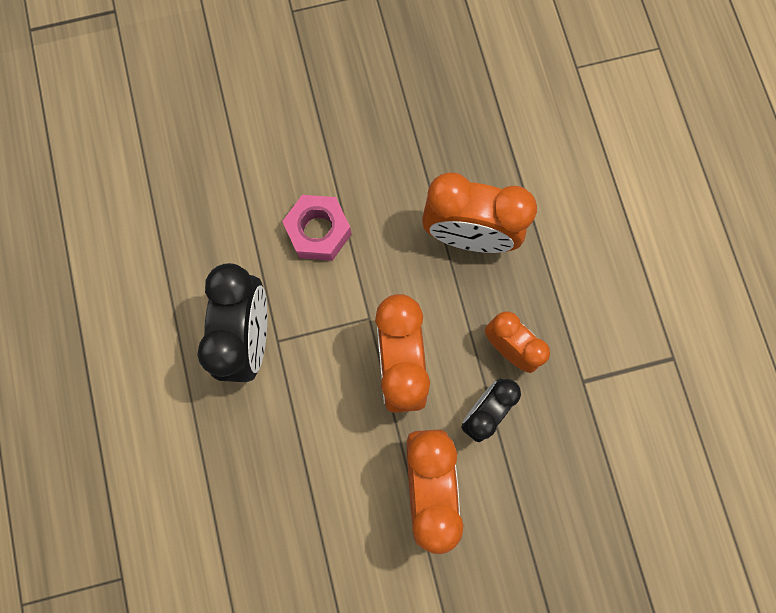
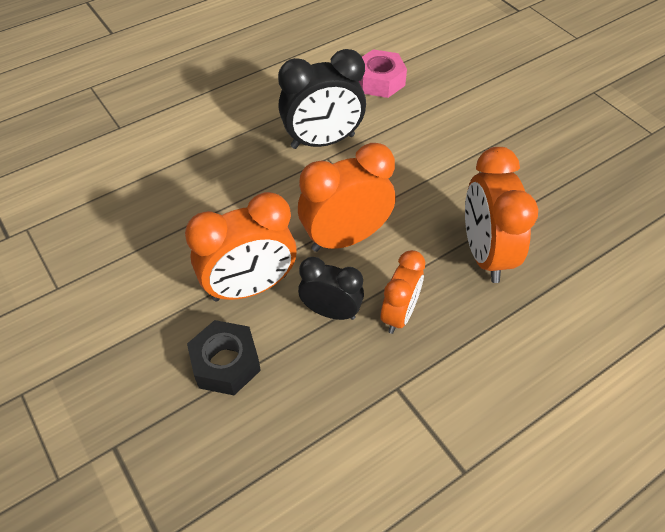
camera: 70 degrees right, 25 degrees down
(318, 231) = (427, 156): pink nut -> pink nut (380, 81)
(509, 532) = (226, 363): none -> black nut

